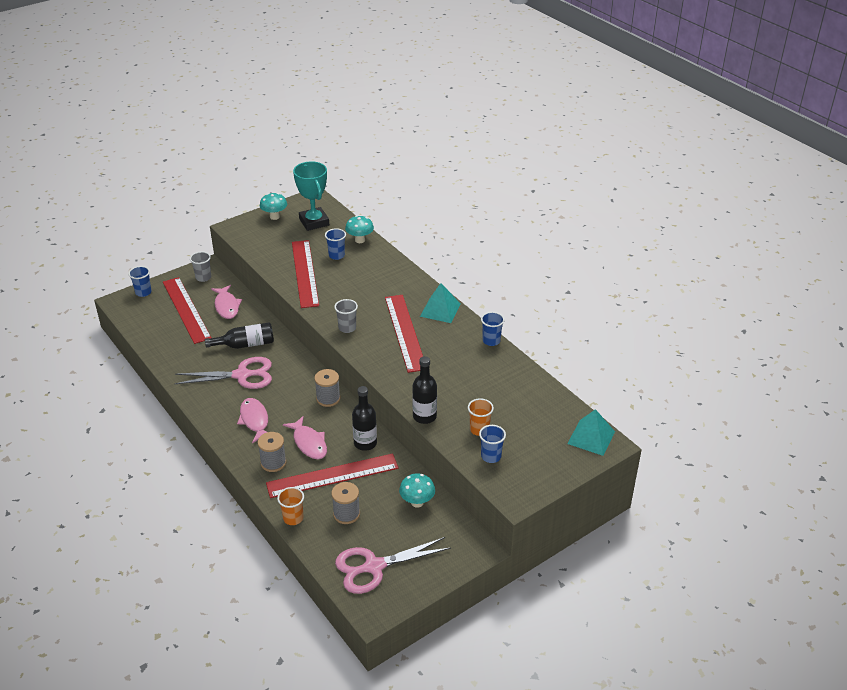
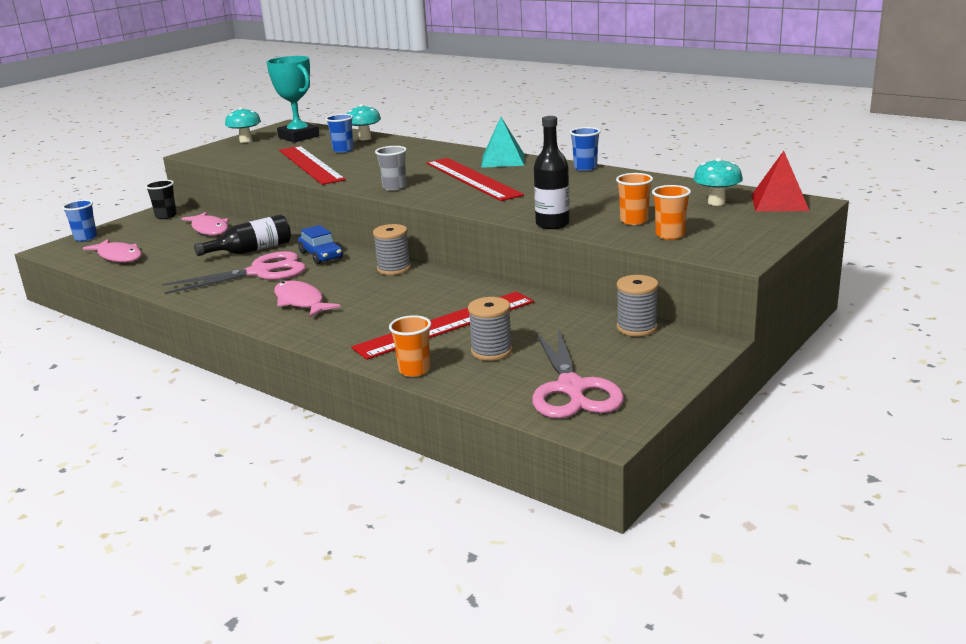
camera: 15 degrees left, 15 degrees down
(186, 309) = (153, 240): red ruler -> none
(203, 277) = (166, 216): grey cup -> black cup
(273, 463) = (351, 330): grey spool -> grey spool (636, 328)
(288, 366) = (321, 255): none -> blue car
(309, 443) = (392, 305): pink fish -> pink fish (118, 256)
(365, 443) = (471, 292): black bottle -> none
(374, 567) = (571, 388): pink scissors -> pink scissors turned 60 degrees counterclockwise
(417, 502) = (584, 323): turquoise mushroom -> turquoise mushroom (716, 202)
(491, 456) = (670, 235): blue cup -> orange cup
(591, 437) = (779, 202): turquoise pyramid -> red pyramid

